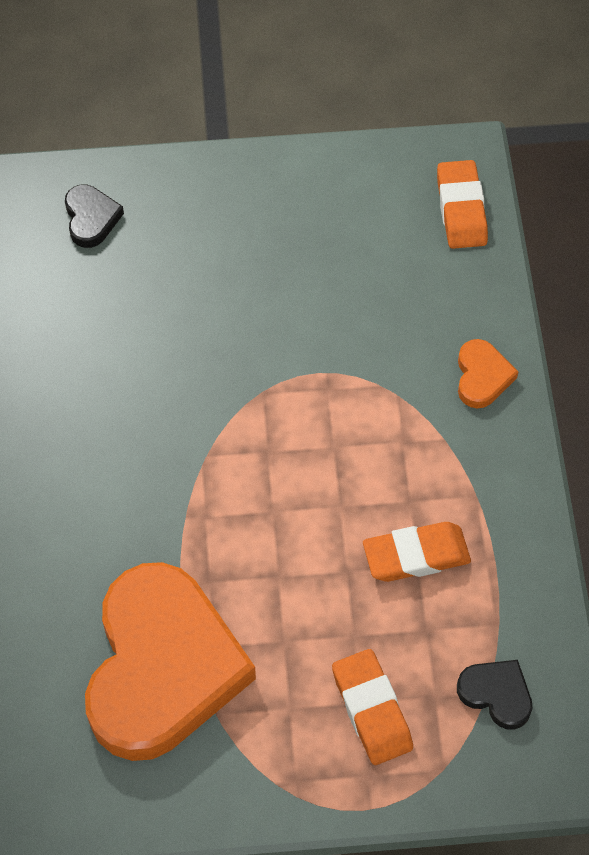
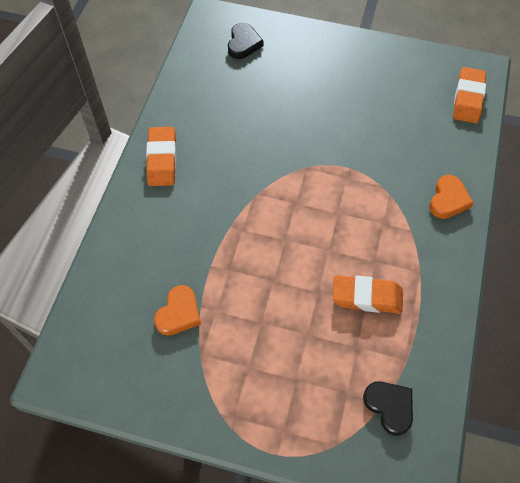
camera: 20 degrees right, 0 degrees up
(162, 667) = (179, 313): orange heart -> orange heart, size x0.40
(371, 710) = (301, 387): orange eraser -> orange eraser (162, 159)

